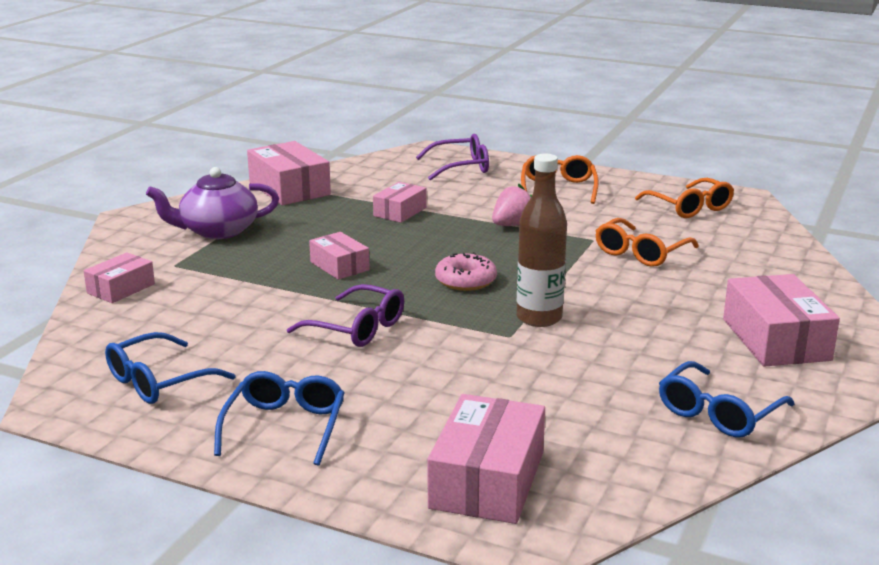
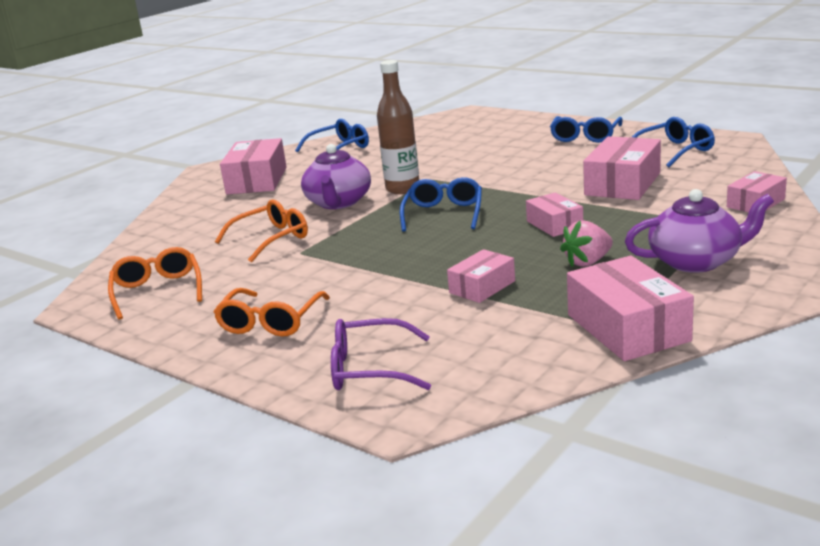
camera: 165 degrees left, 0 degrees up
(357, 328) = (540, 180): purple glasses -> none
(465, 280) = (443, 214): pink donut -> blue glasses
(487, 480) = (479, 125): pink box -> pink box (622, 184)
(512, 225) = (365, 269): pink strawberry -> pink strawberry (587, 262)
(609, 298) = (338, 202): none -> purple teapot

